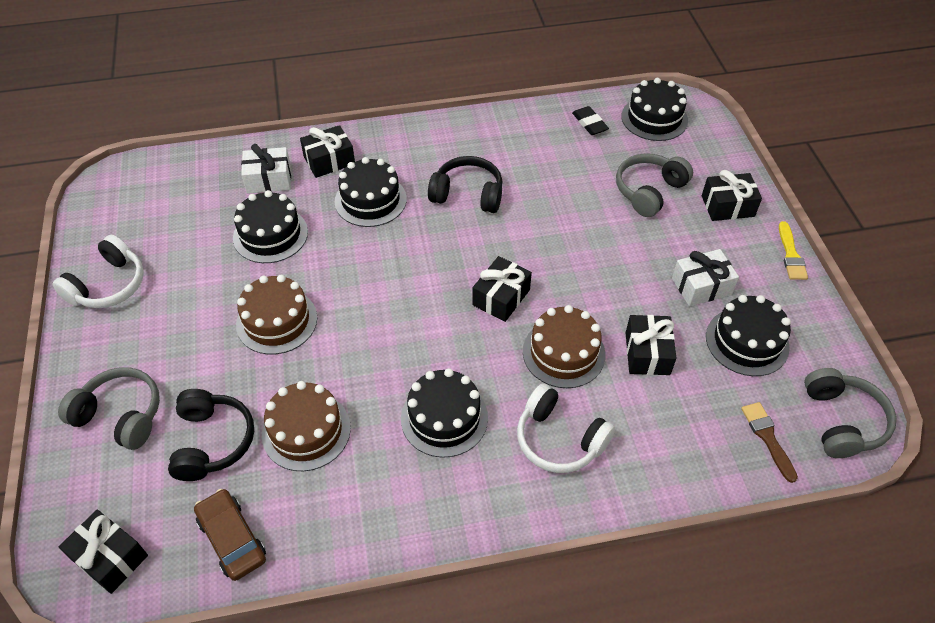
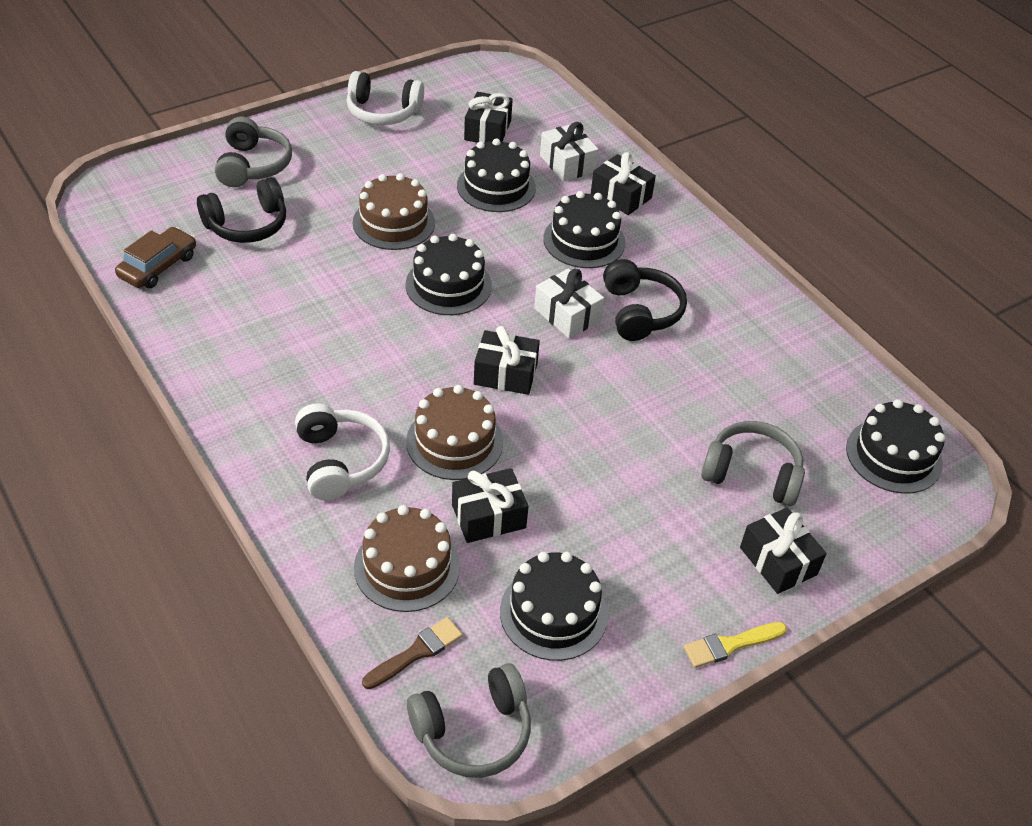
camera: 65 degrees right, 5 degrees down
(110, 557) = (122, 205): black gift -> black gift (487, 130)
(306, 431) = (280, 278): brown cake -> brown cake (407, 566)
(444, 418) = (331, 367): black cake -> black cake (448, 285)
(559, 439) = (340, 461): white headphones -> white headphones turned 150 degrees clockwise
(589, 123) = (835, 392): black eraser -> none
(701, 286) = (619, 553): white gift -> white gift (567, 315)

